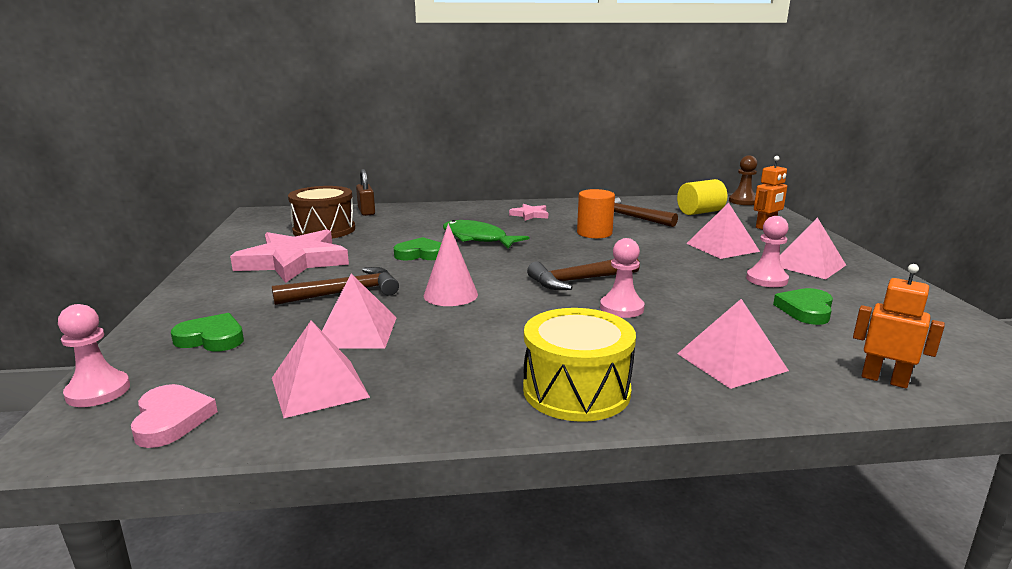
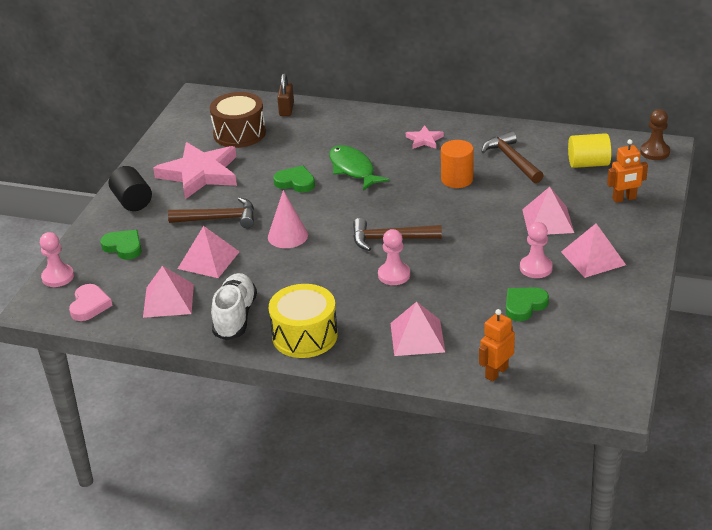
camera: 25 degrees right, 15 degrees up
(208, 293) = (132, 201): none -> black cylinder
(446, 387) = (235, 317): none -> white shoe
(884, 379) = (496, 372): orange robot -> orange robot turned 105 degrees counterclockwise

